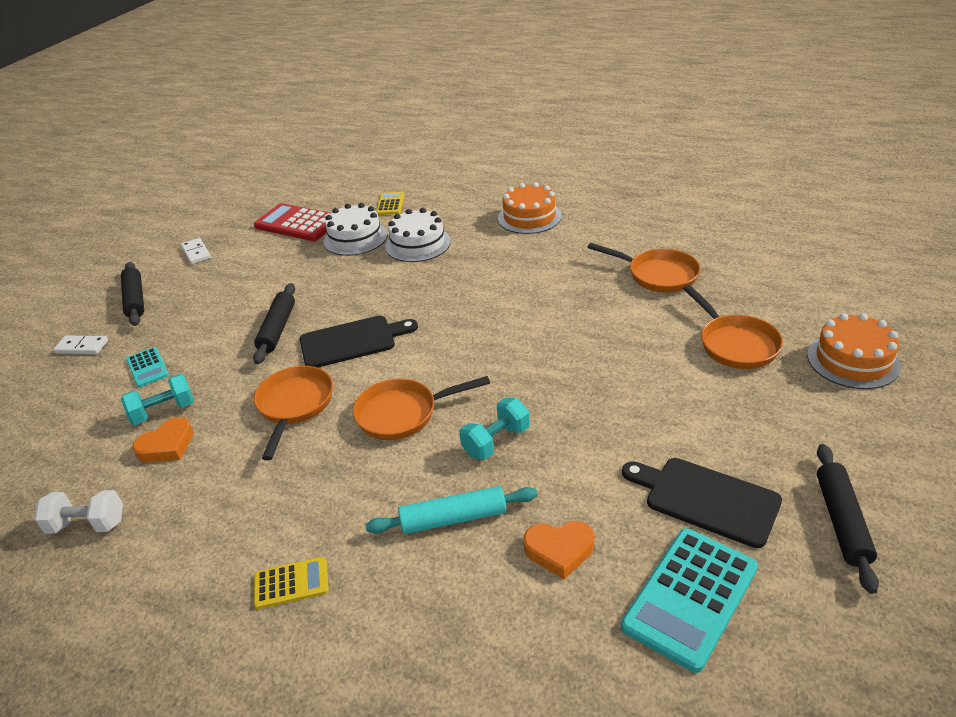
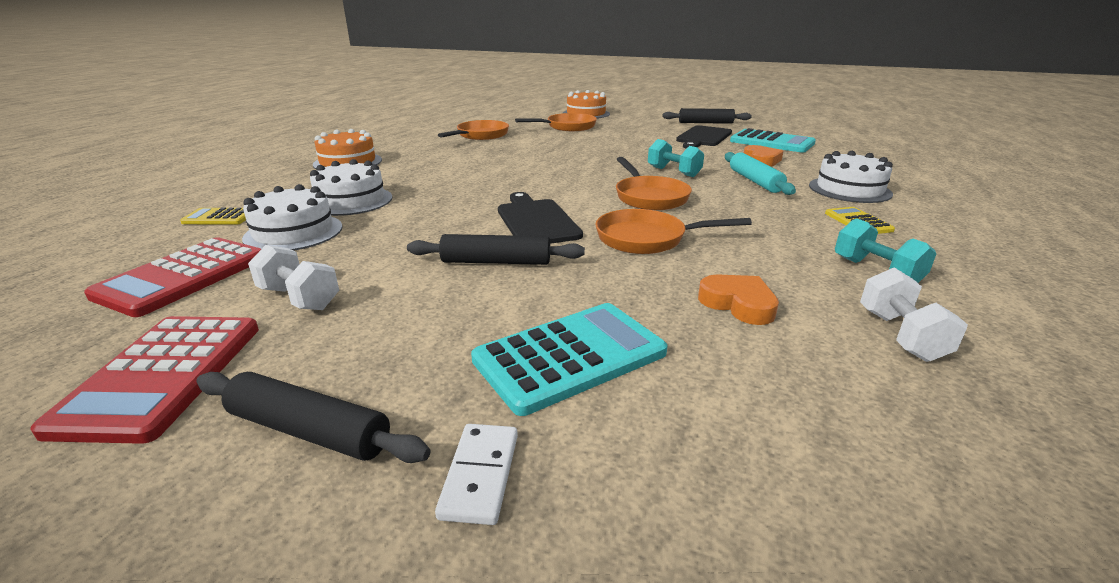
camera: 95 degrees left, 10 degrees down
(135, 299) = (309, 430): black rolling pin -> black rolling pin turned 45 degrees clockwise
(147, 367) = (570, 356): turquoise calculator -> turquoise calculator, size x1.85
(163, 411) = (675, 319): turquoise dumbbell -> turquoise dumbbell (876, 271)
(196, 253) = (162, 375): white domino -> red calculator
(255, 266) = (299, 298): none -> white dumbbell
(406, 621) = (849, 189): none -> white cake

